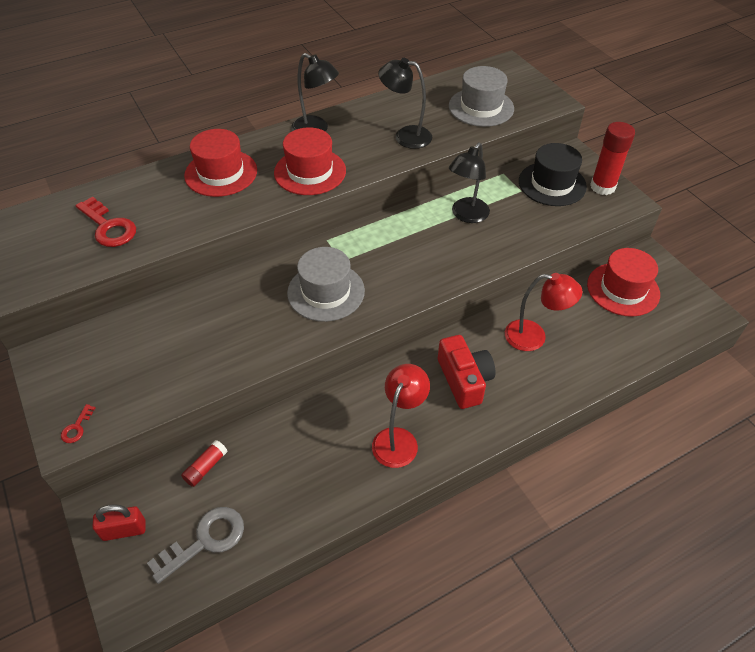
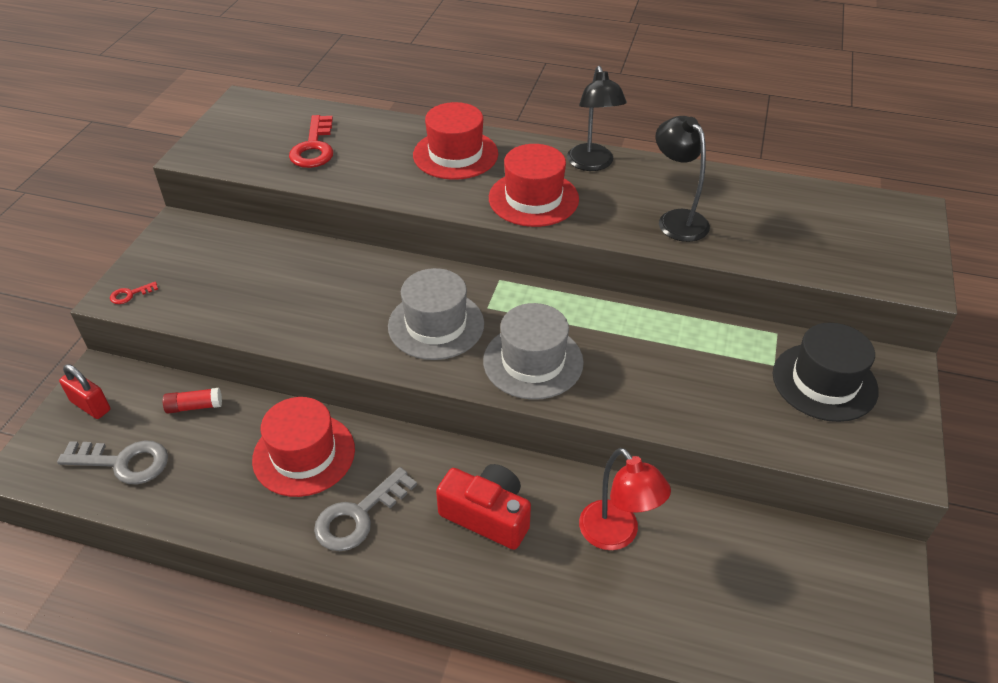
camera: 45 degrees right, 5 degrees down
(399, 439) = (358, 516): red lamp -> grey key
(464, 380) = (487, 515): red camera -> red camera turned 90 degrees counterclockwise
(466, 215) = (671, 348): black lamp -> none
(481, 107) = (809, 238): grey hat -> grey hat (533, 361)
(602, 187) = (891, 428): red glue stick -> none
(623, 289) = (798, 571): red hat -> red hat (304, 454)

